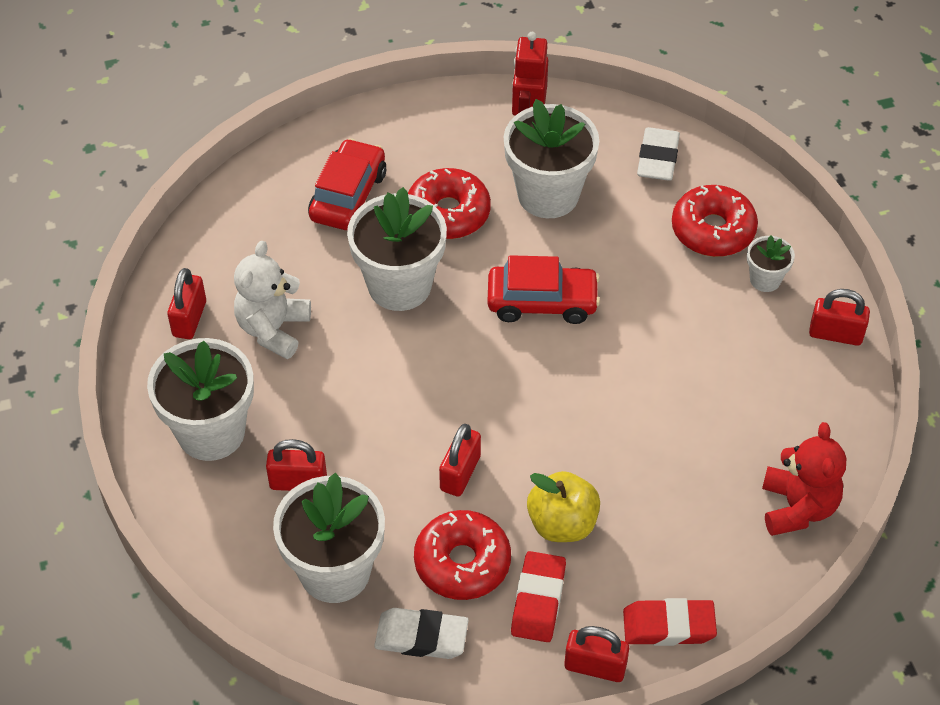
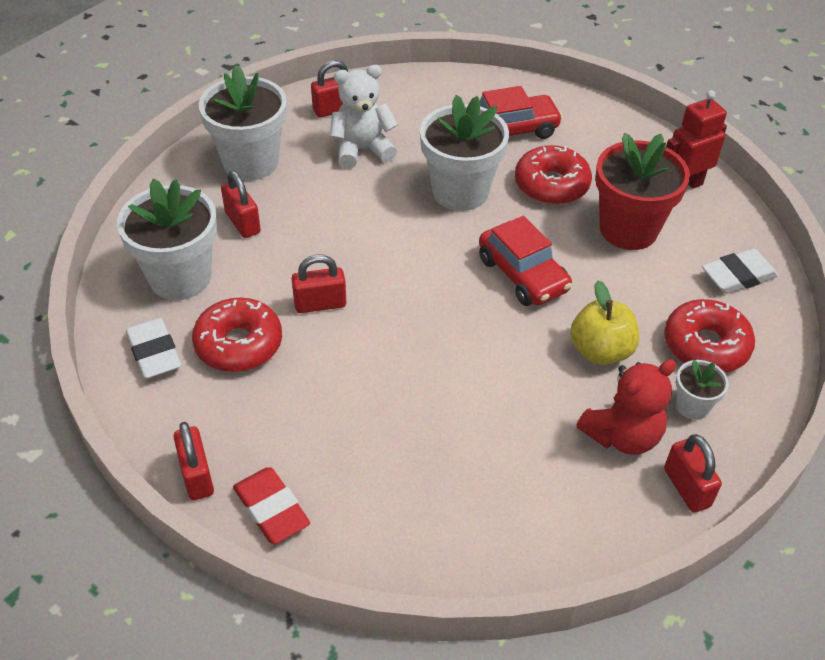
camera: 55 degrees right, 5 degrees down
(538, 600) = (236, 407): red eraser -> none
(548, 195) = (628, 229): white flower pot -> red flower pot
(562, 523) = (321, 387): yellow apple -> yellow apple (600, 351)
(797, 507) = (469, 548): red teddy bear -> red teddy bear (622, 435)

